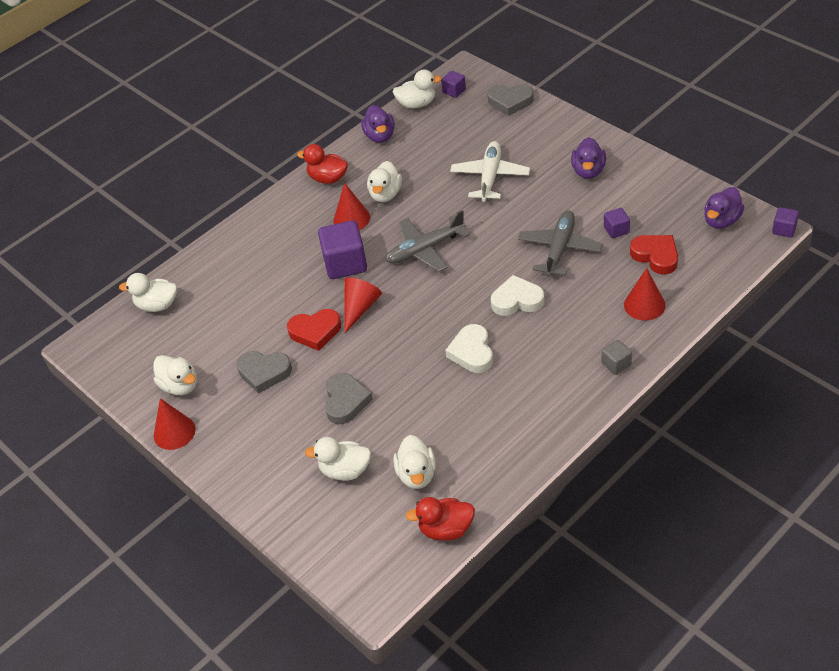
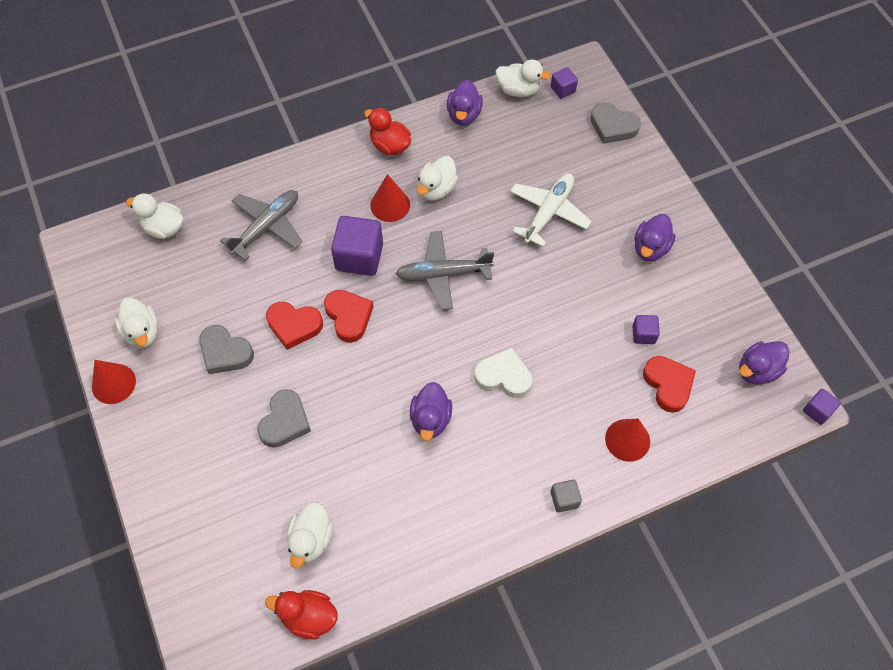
camera: 15 degrees right, 15 degrees up
(345, 470) = (247, 503): white duck -> none
(360, 308) = (349, 317): red cone -> red heart
(472, 352) = (430, 419): white heart -> purple duck
(559, 249) = (575, 332): grey plane -> grey plane (267, 227)

